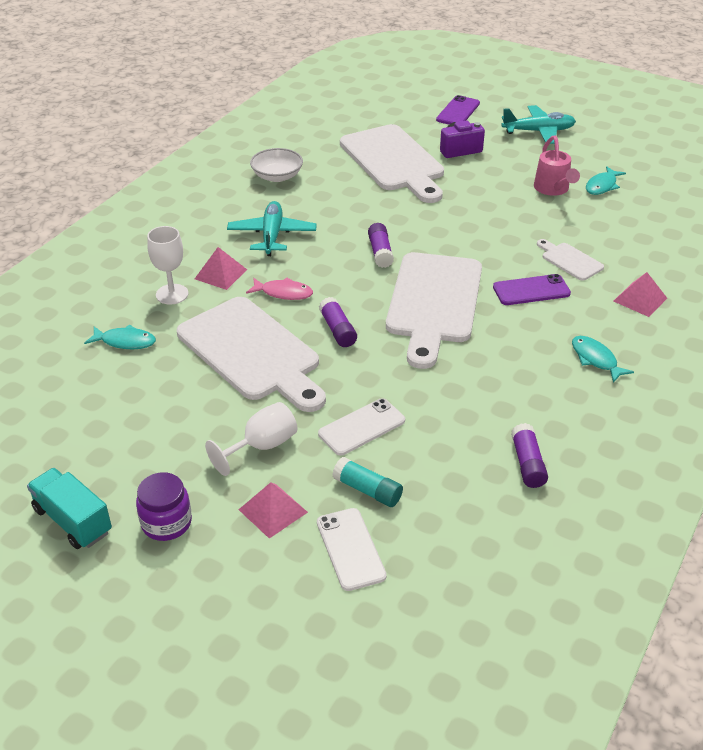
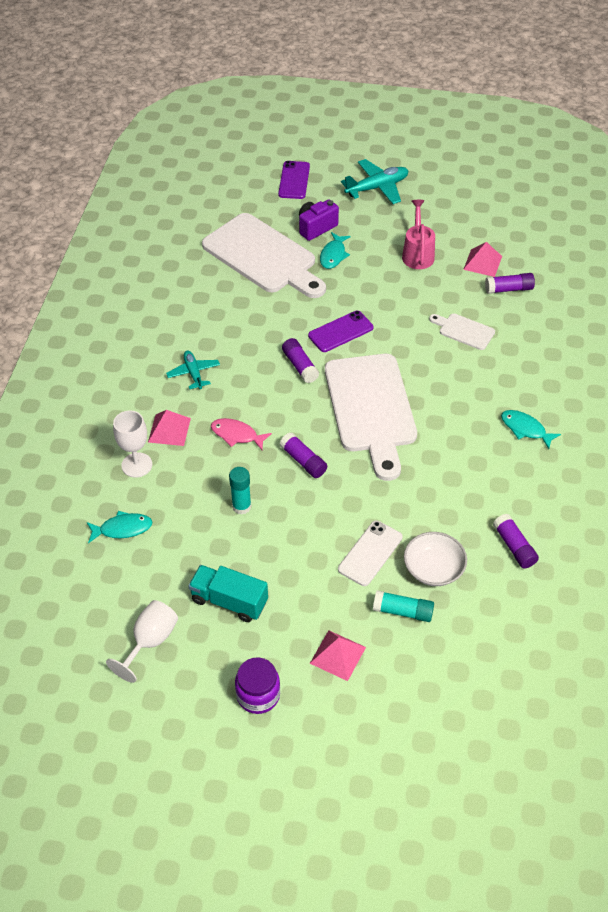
camera: 20 degrees left, 10 degrees up
(73, 521) = (179, 719): turquoise truck -> turquoise truck (229, 601)
(252, 352) = (241, 506): white cutting board -> turquoise glue stick
(262, 446) = (298, 598): white goblet -> white goblet (150, 641)
(272, 235) = (193, 373): turquoise plane -> turquoise plane, size x0.64
(277, 176) = (163, 302): white bowl -> white bowl (433, 568)
(283, 293) = (237, 435): pink fish -> pink fish turned 150 degrees counterclockwise
(350, 549) = (415, 669): white phone -> none
(531, 290) = (446, 372): purple phone -> purple phone (340, 332)
(553, 189) = (417, 254): pink watering can -> pink watering can turned 150 degrees counterclockwise
(602, 186) = (457, 239): turquoise fish -> turquoise fish (333, 255)
(637, 236) = (508, 289): none -> purple glue stick
(640, 299) = (536, 357): pink pyramid -> pink pyramid (482, 263)

